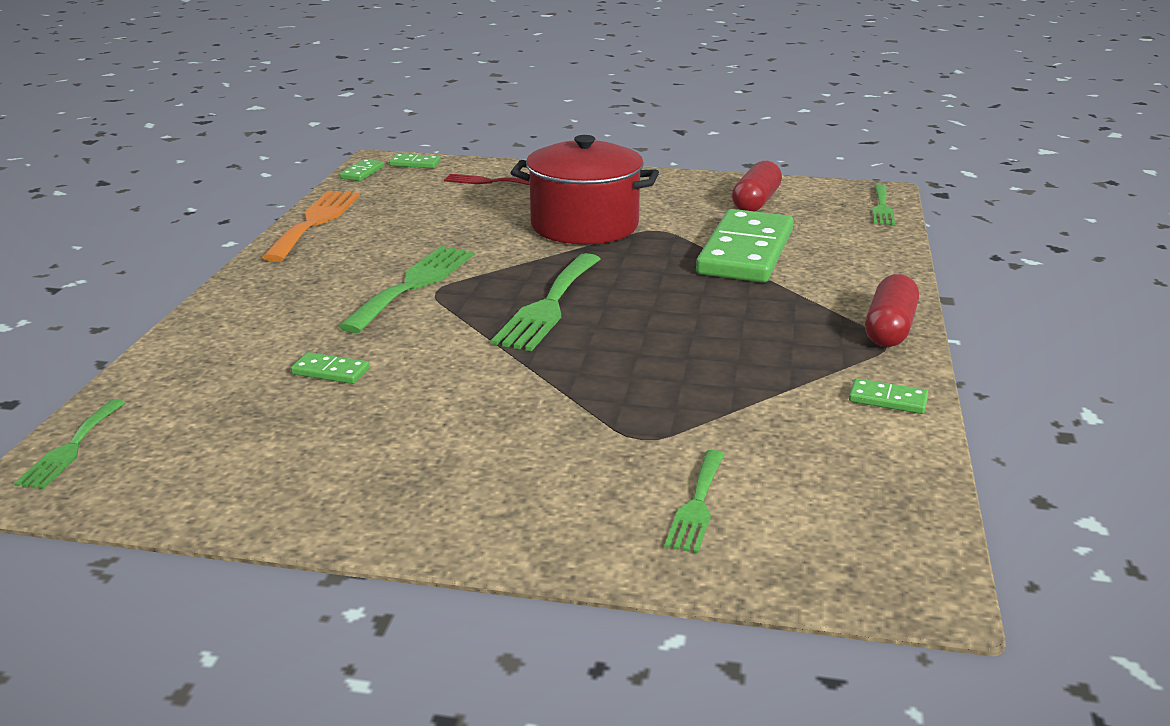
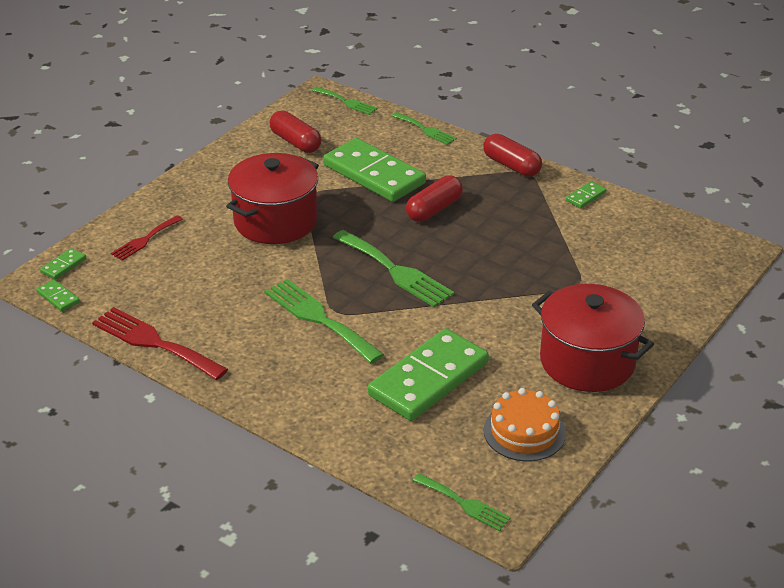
camera: 65 degrees left, 10 degrees up
(243, 462) = (524, 432): none -> orange cake
(314, 223) = (155, 343): orange fork -> red fork
(330, 372) = (429, 379): green domino -> green domino, size x2.48
(443, 483) = (587, 362): none -> red pot
(697, 504) = (649, 286): green fork -> green fork (425, 129)
(712, 301) = (434, 209): none -> red capsule

